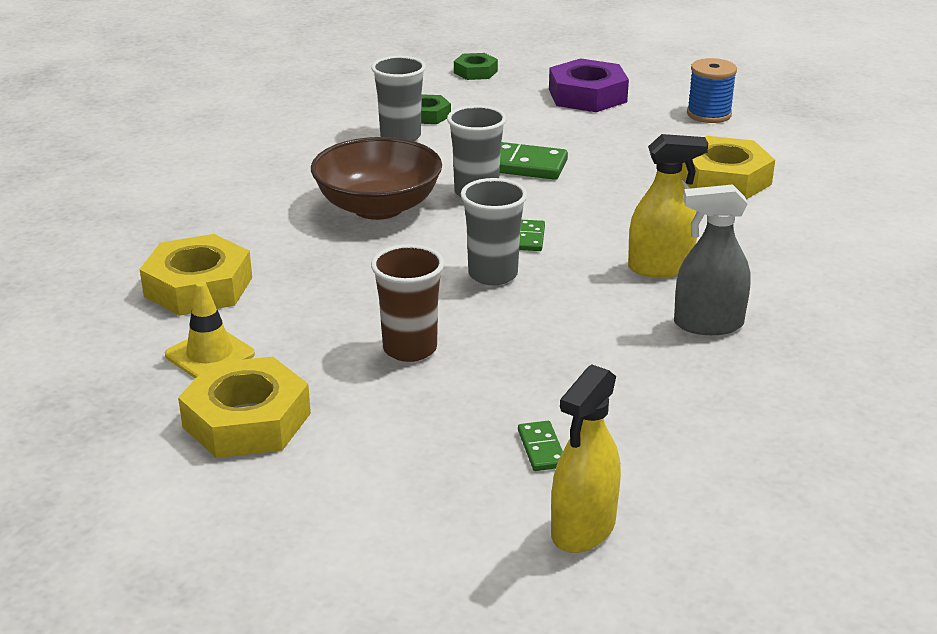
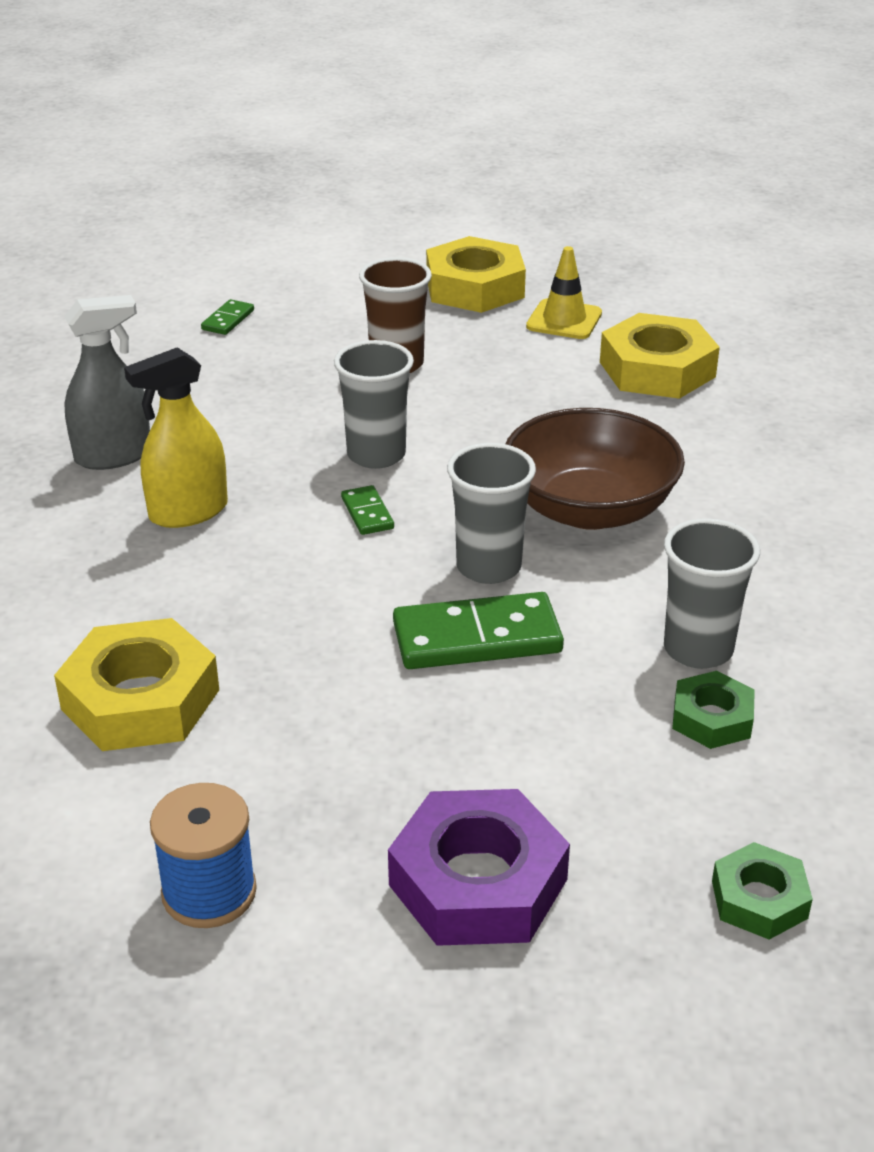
camera: 155 degrees right, 5 degrees up
(541, 449) = (228, 320): green domino -> green domino turned 60 degrees clockwise
(583, 529) = (171, 284): yellow spray bottle -> none

